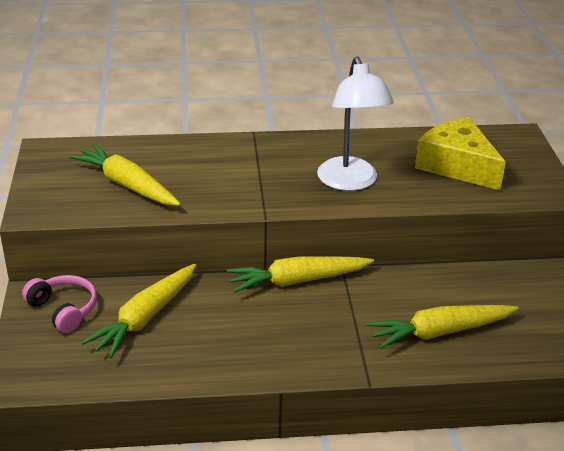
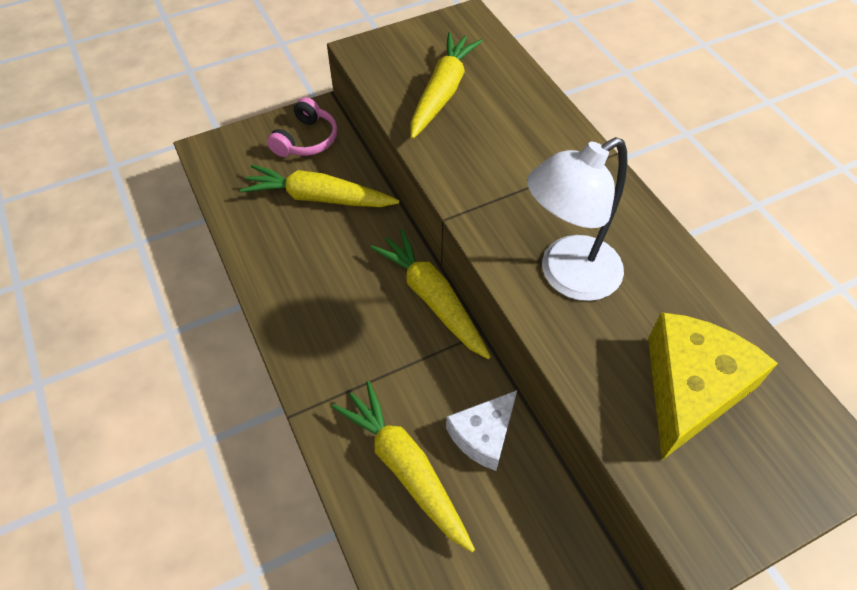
camera: 70 degrees right, 20 degrees up
(428, 288) = (483, 435): none -> white cheese

